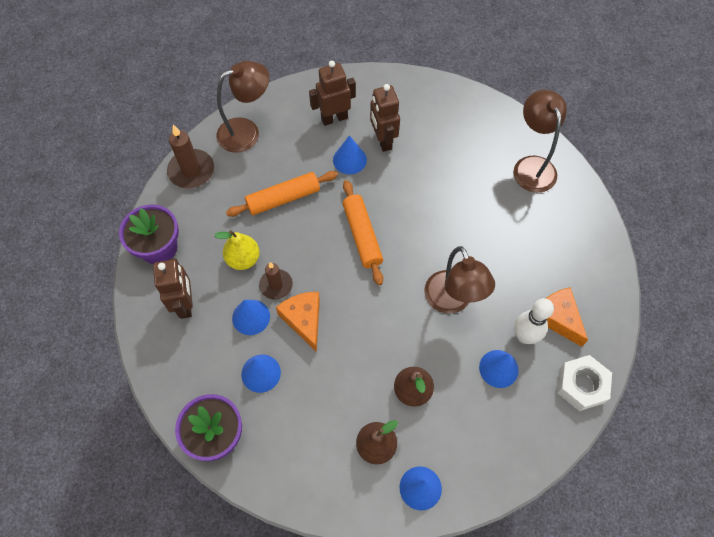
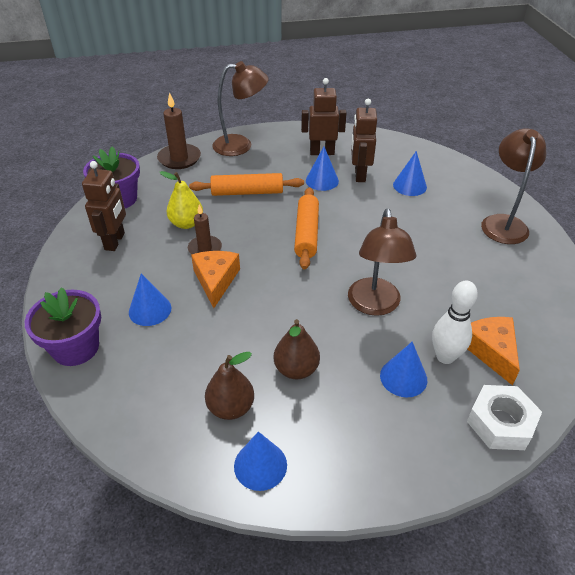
camera: 20 degrees right, 20 degrees down
(251, 317) = (167, 265): blue cone -> blue cone (409, 186)

